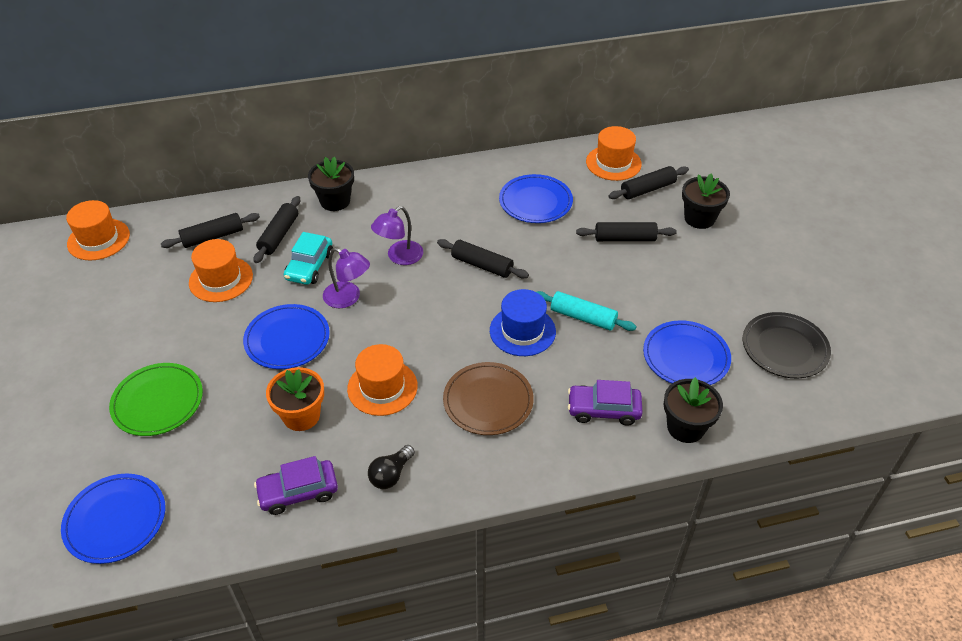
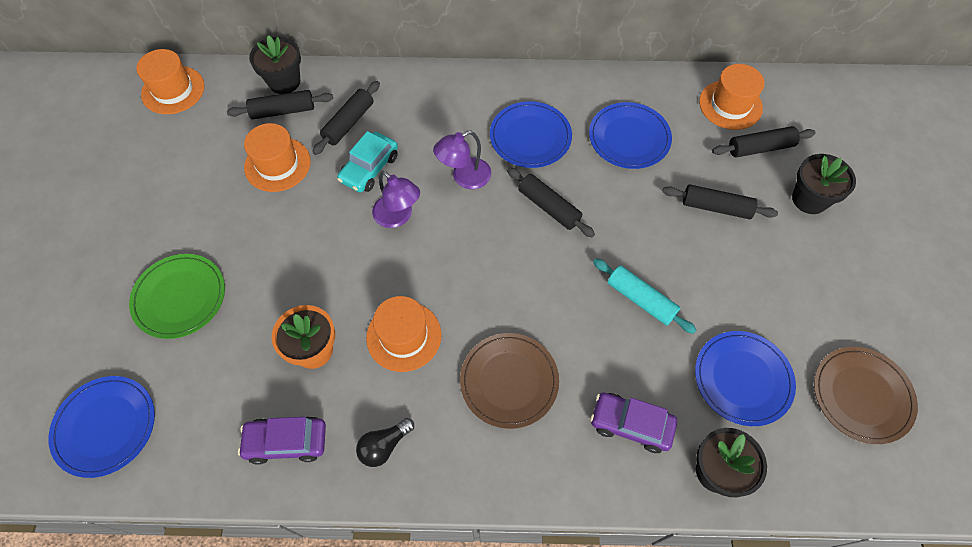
camera: 15 degrees right, 15 degrees up
(287, 339) = (324, 253): blue plate -> blue plate (530, 137)
(335, 201) = (416, 92): black flower pot -> black flower pot (284, 82)
(522, 331) = (570, 301): blue hat -> none
(784, 348) = (861, 395): black plate -> brown plate

